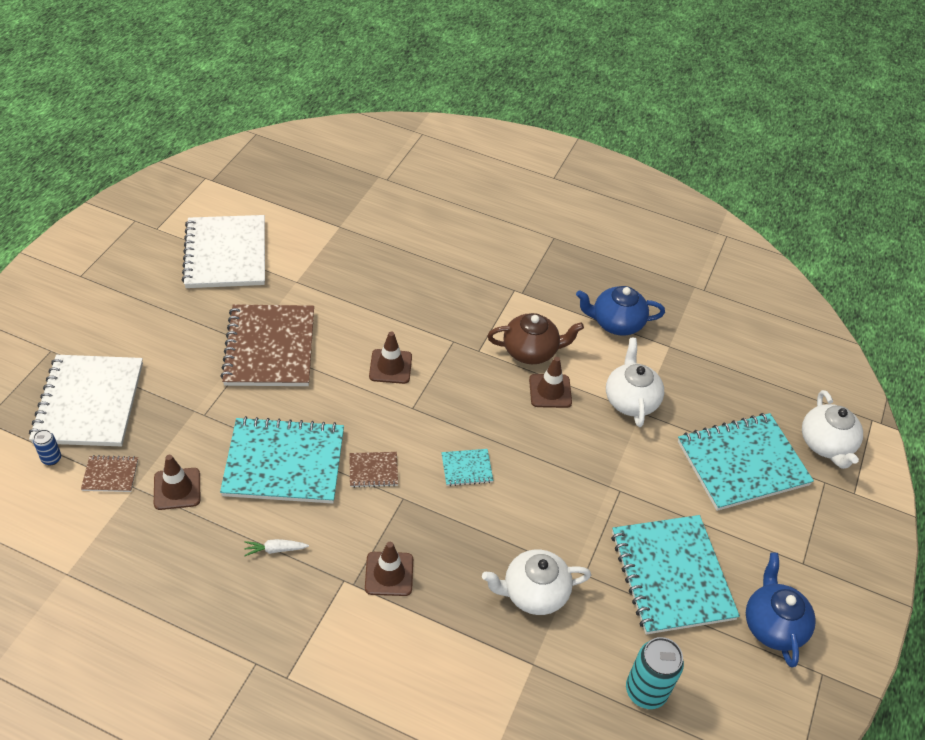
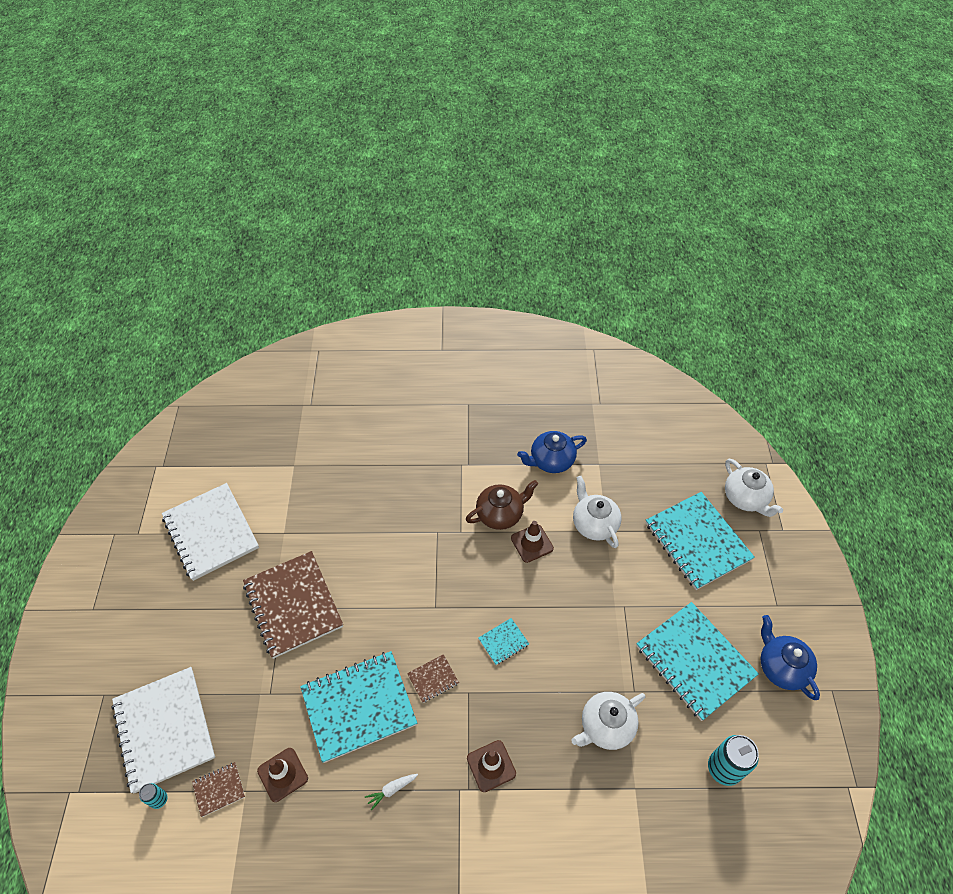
camera: 20 degrees left, 5 degrees up
(51, 459) = (159, 799): blue can -> turquoise can
(390, 366) = (399, 578): brown traffic cone -> none
(742, 463) = (697, 541): turquoise notebook -> turquoise notebook turned 75 degrees counterclockwise

